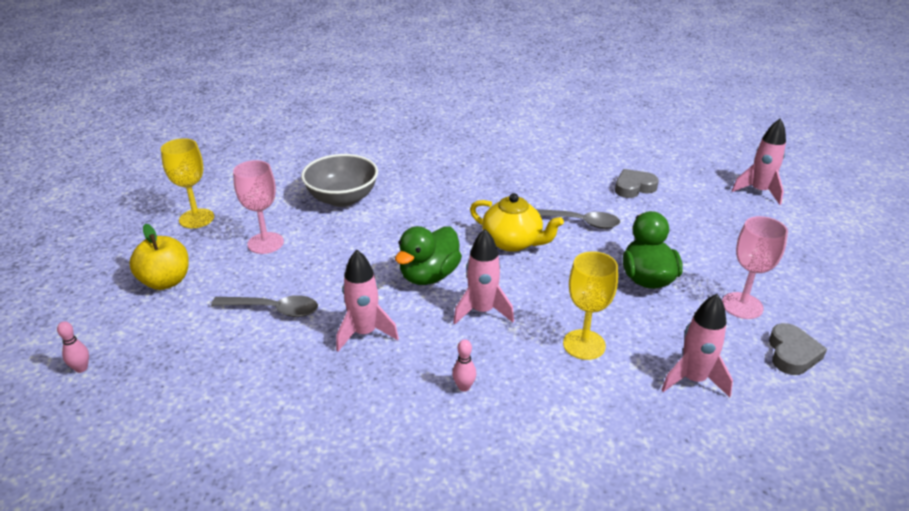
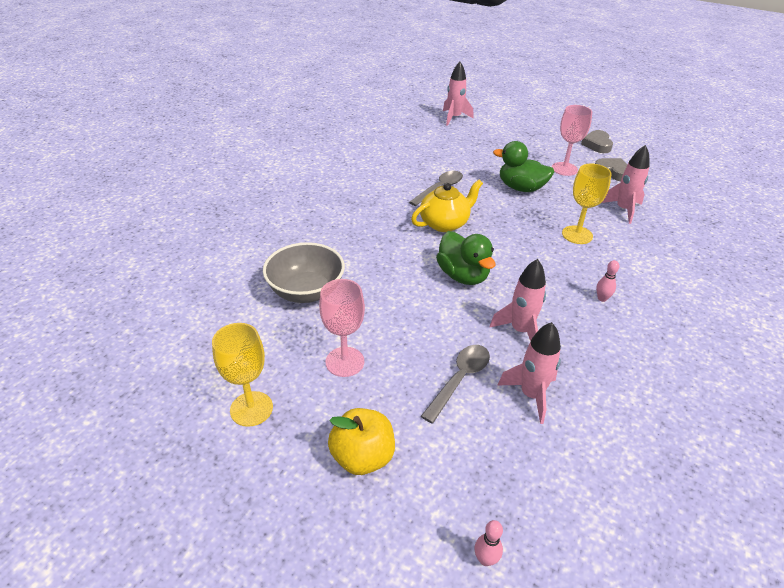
camera: 65 degrees left, 5 degrees up
(482, 311) = (521, 264): pink rocket -> pink rocket (531, 395)
(634, 187) = (414, 153): grey heart -> grey heart (597, 145)

